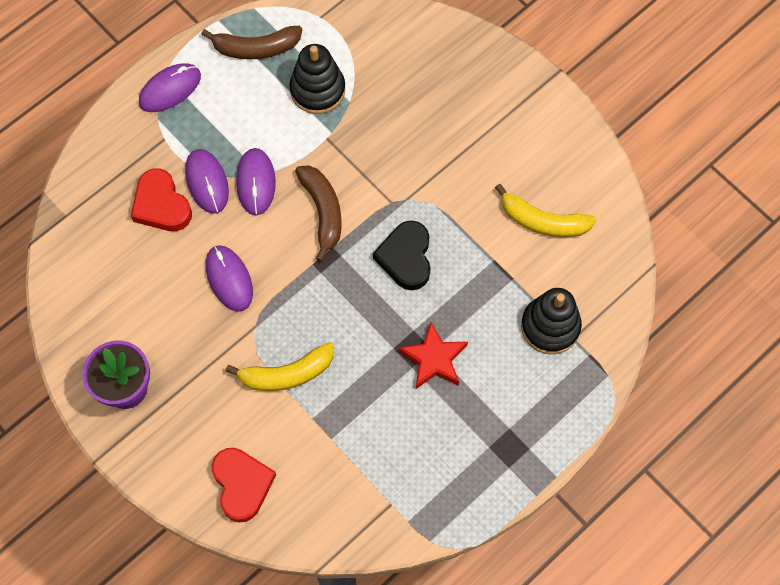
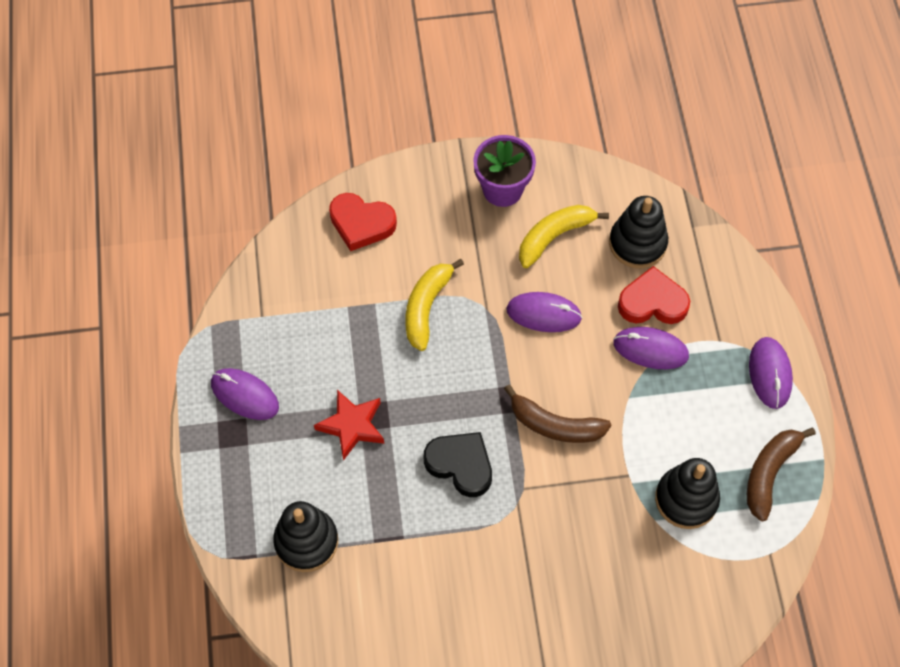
camera: 125 degrees right, 5 degrees down
(111, 247) = (637, 243): none -> black stacking toy
(256, 183) = (623, 388): purple mouse -> purple mouse (245, 395)
(543, 221) = (408, 609): yellow banana -> yellow banana (554, 237)

